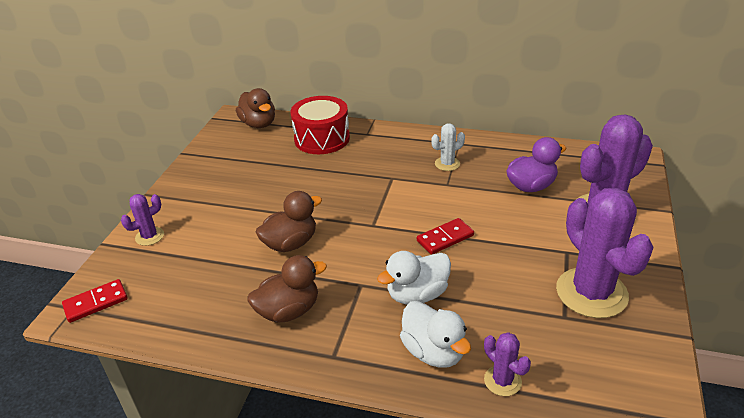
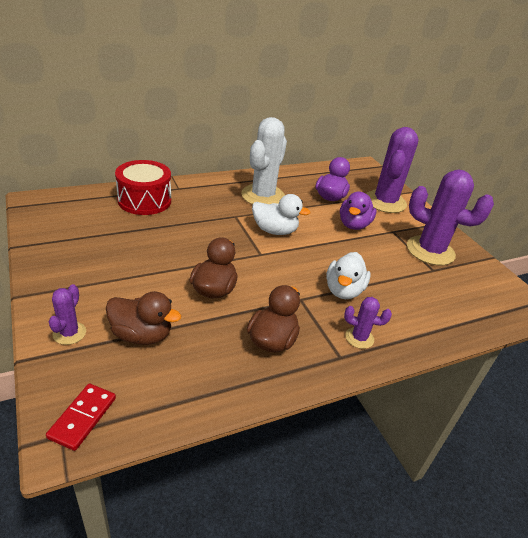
camera: 45 degrees left, 0 degrees up
(259, 124) = (69, 202): brown duck -> brown duck (142, 335)
(433, 352) = (394, 323): white duck -> white duck (275, 231)
(445, 238) = (318, 247): red domino -> none
(447, 164) = (263, 196): white cactus -> white cactus, size x2.13
(502, 381) = (447, 322): purple cactus -> purple cactus (359, 338)
(521, 227) = (354, 225): none -> purple duck

